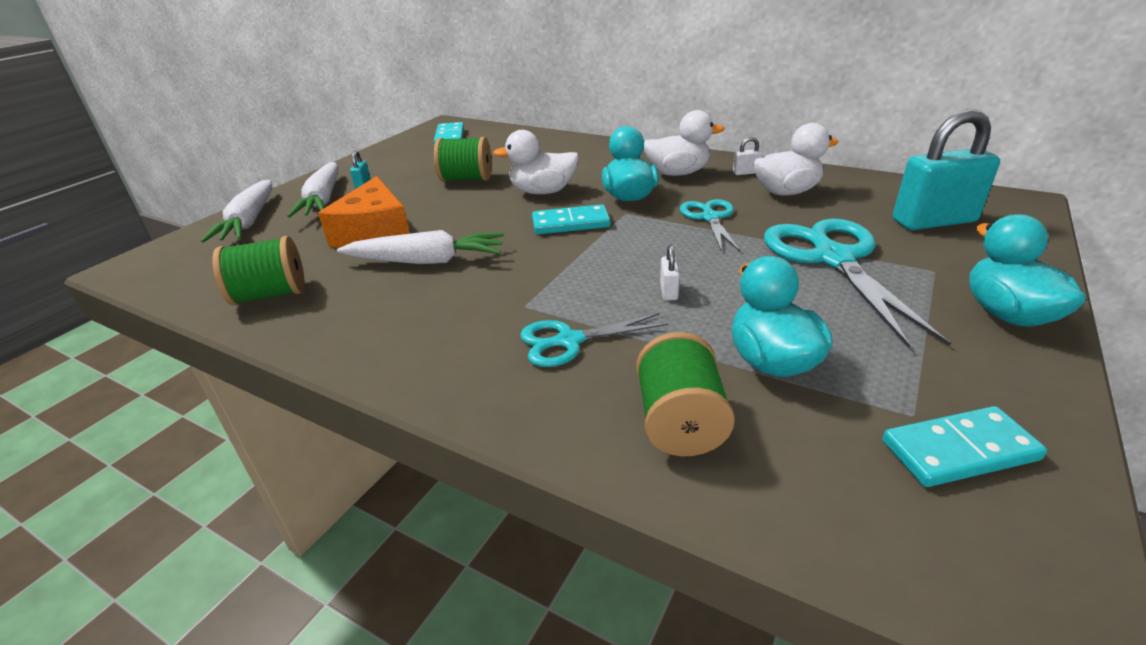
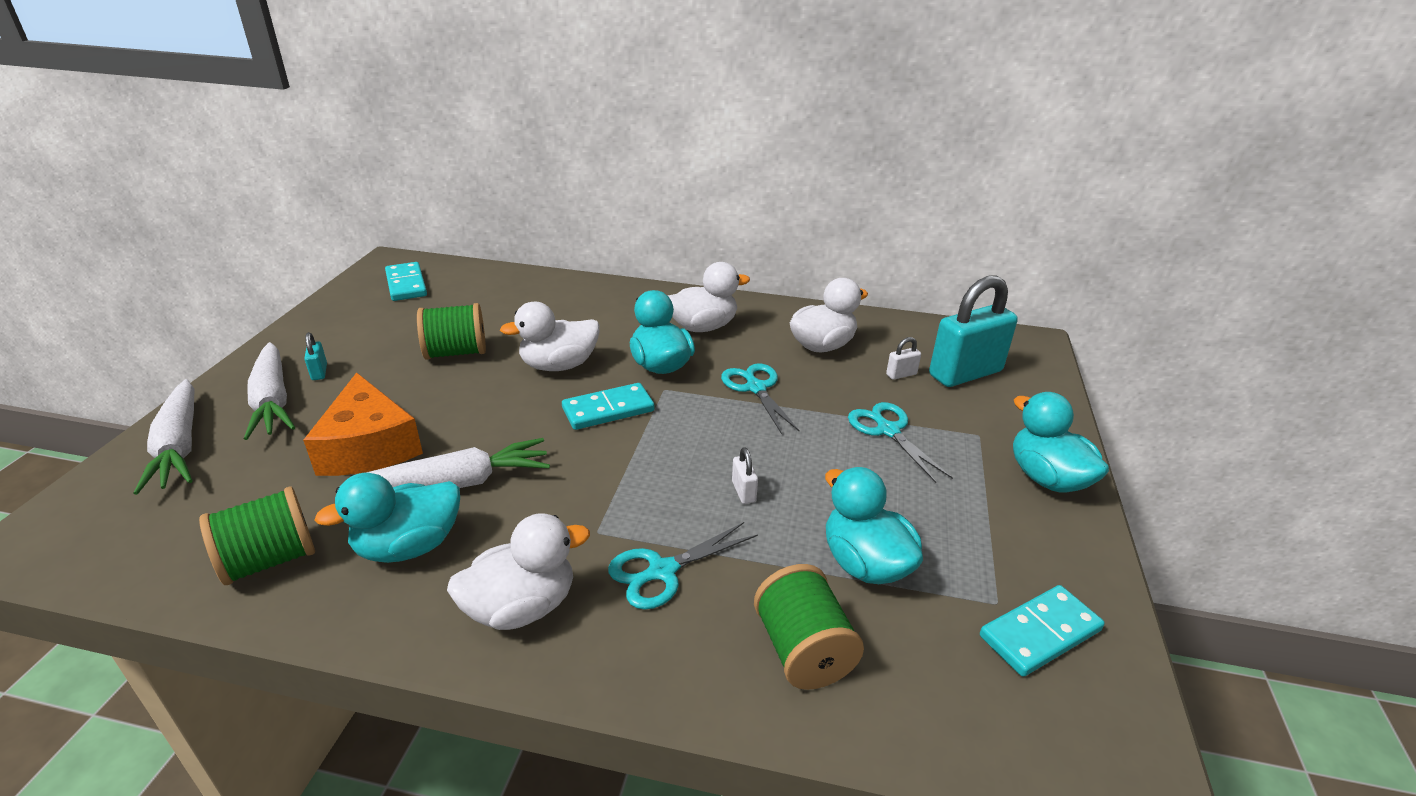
camera: 20 degrees left, 0 degrees up
(371, 298) = (408, 546): none -> turquoise duck
(438, 351) = (521, 607): none -> white duck
(746, 173) = (775, 321): white padlock -> white padlock (901, 374)
(833, 259) = (888, 430): turquoise scissors -> turquoise scissors, size x0.56

